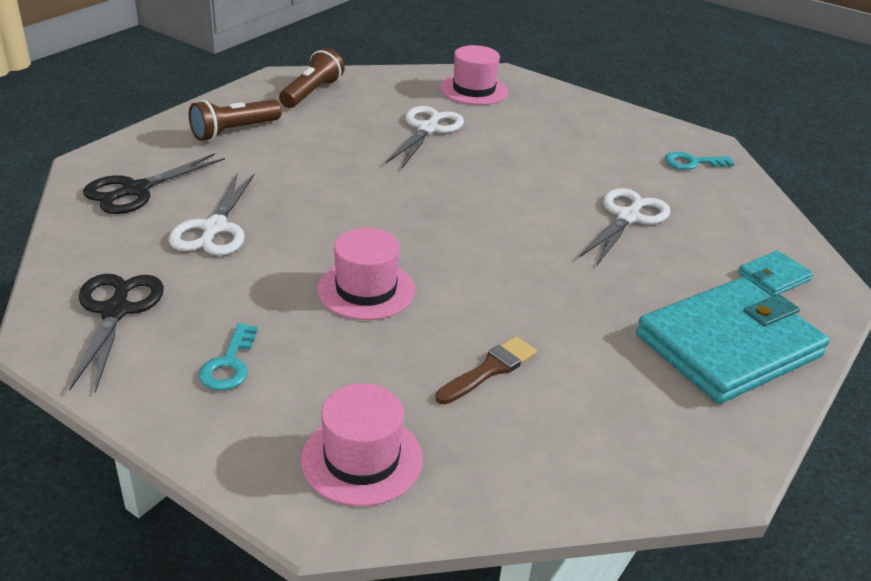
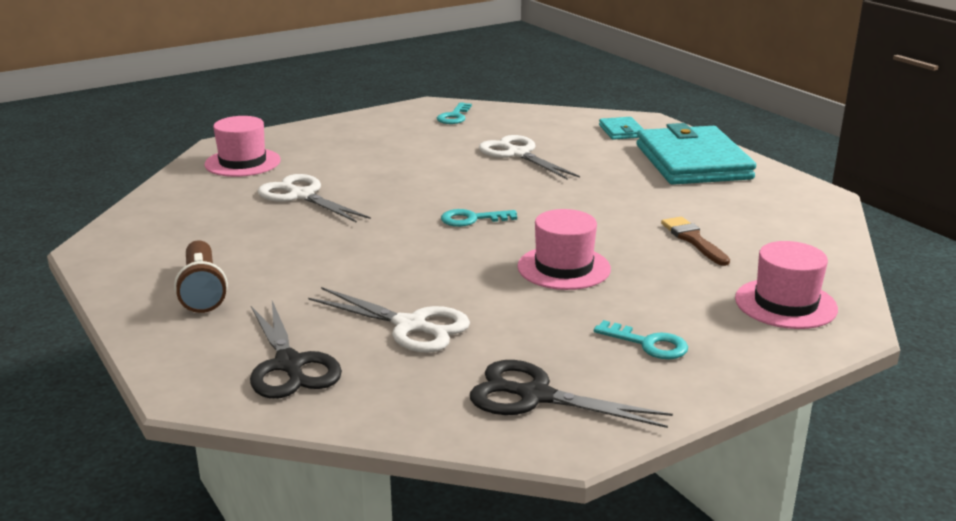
camera: 65 degrees left, 10 degrees down
(312, 93) = (156, 236): brown flashlight -> none
(440, 219) = (472, 219): none -> turquoise key

